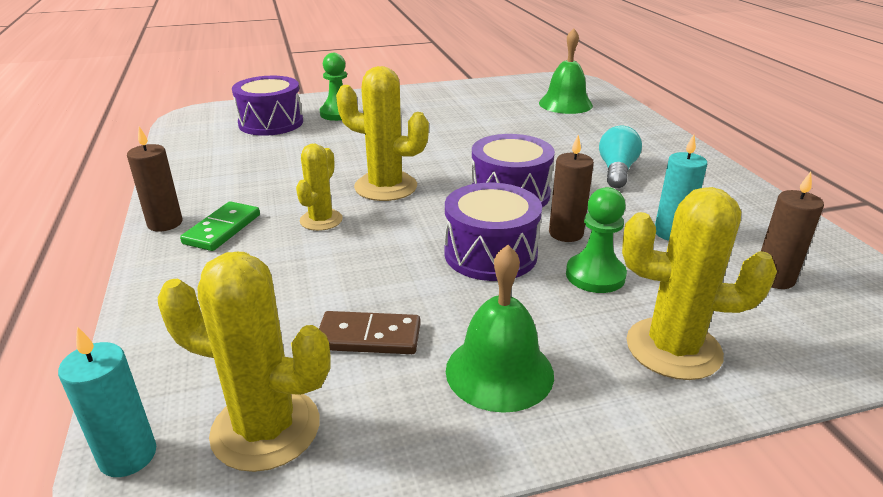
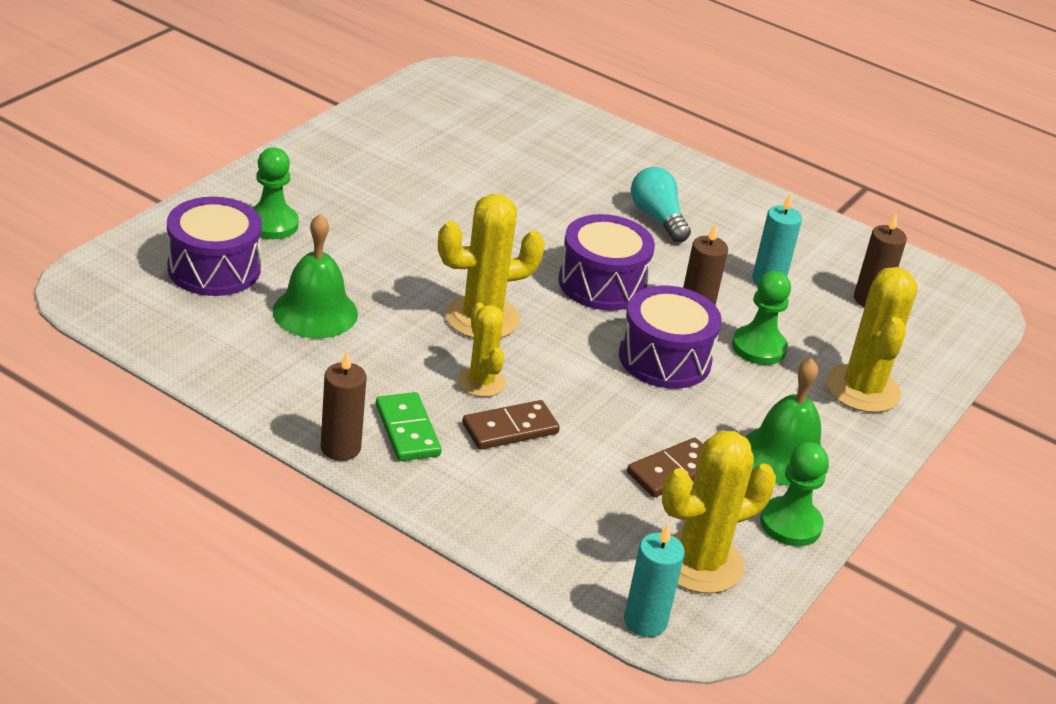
camera: 45 degrees left, 5 degrees up
(290, 254) = (510, 429): none -> brown domino
(414, 440) = (790, 524): none -> green pawn
(565, 104) = (503, 124): green bell -> green bell (315, 312)
(673, 348) = (862, 389): yellow cactus -> yellow cactus turned 60 degrees counterclockwise

